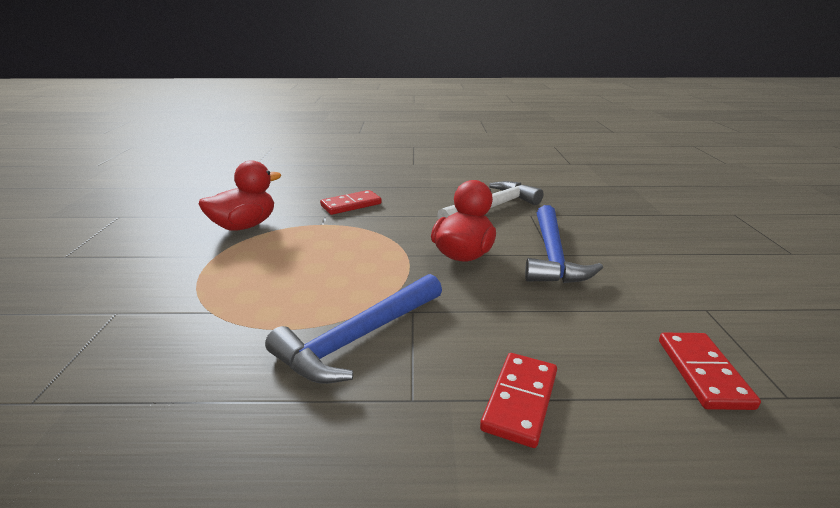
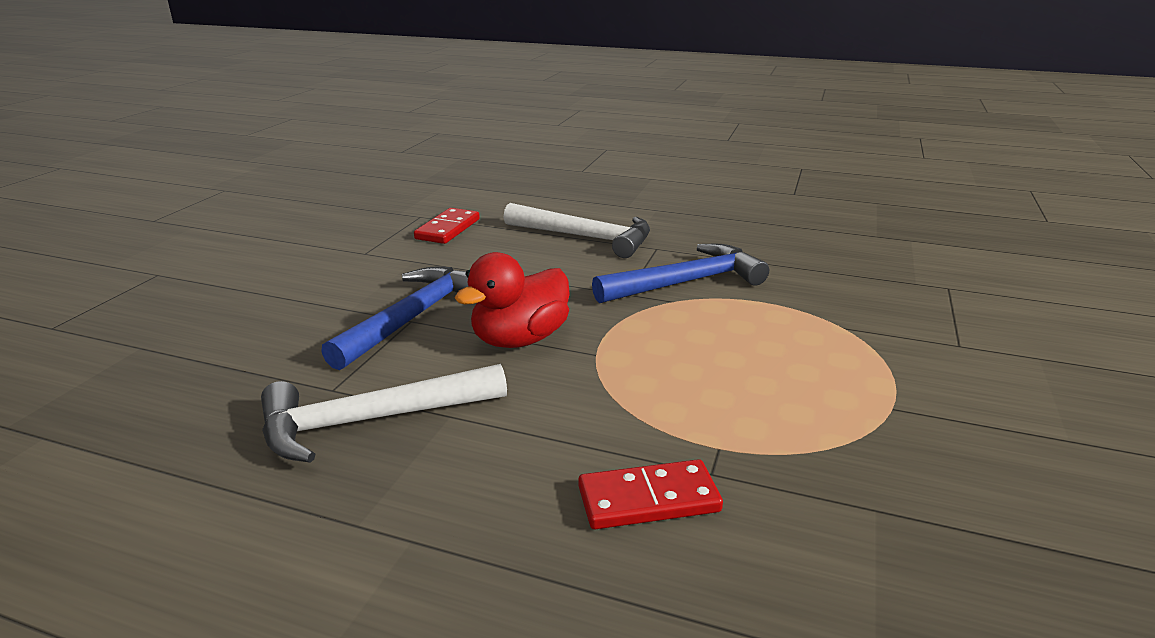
camera: 160 degrees left, 0 degrees up
(245, 226) = (879, 474): red duck -> none
(520, 400) = (585, 237): red domino -> white hammer

